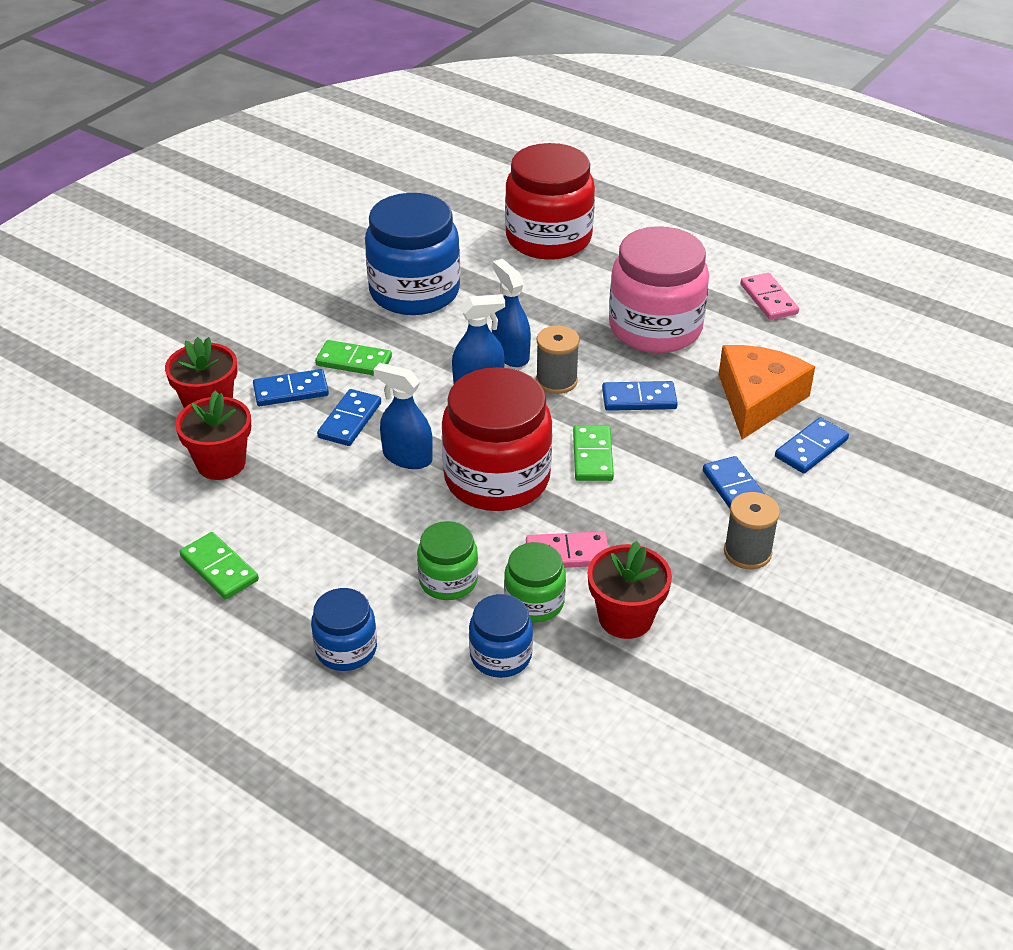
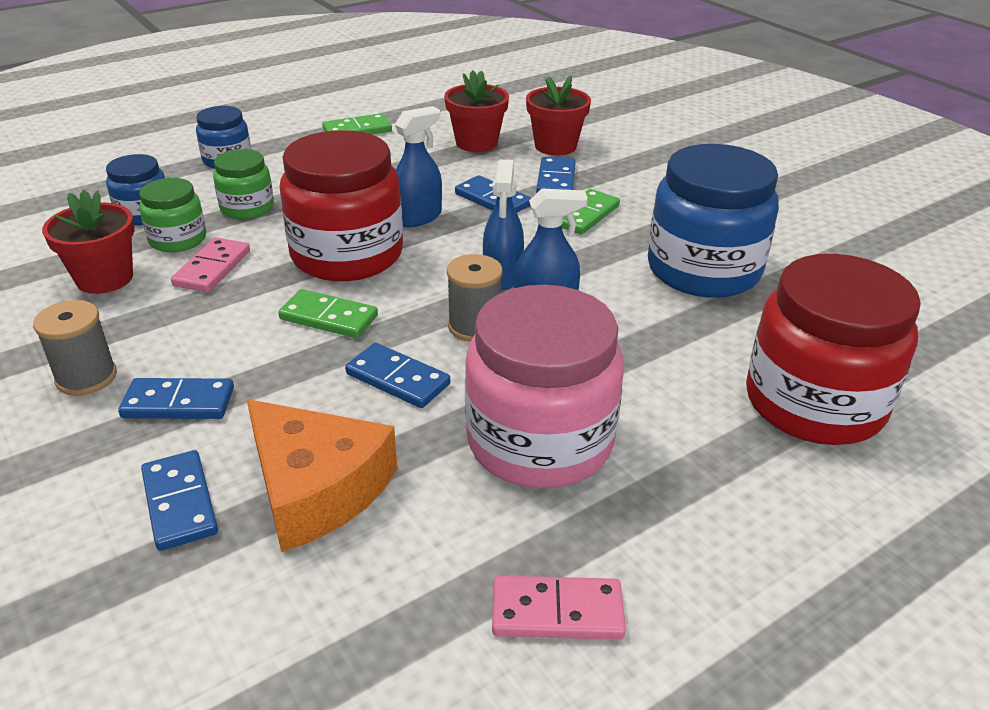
camera: 110 degrees right, 5 degrees down
(639, 399) = (398, 379): blue domino -> blue domino turned 75 degrees counterclockwise

